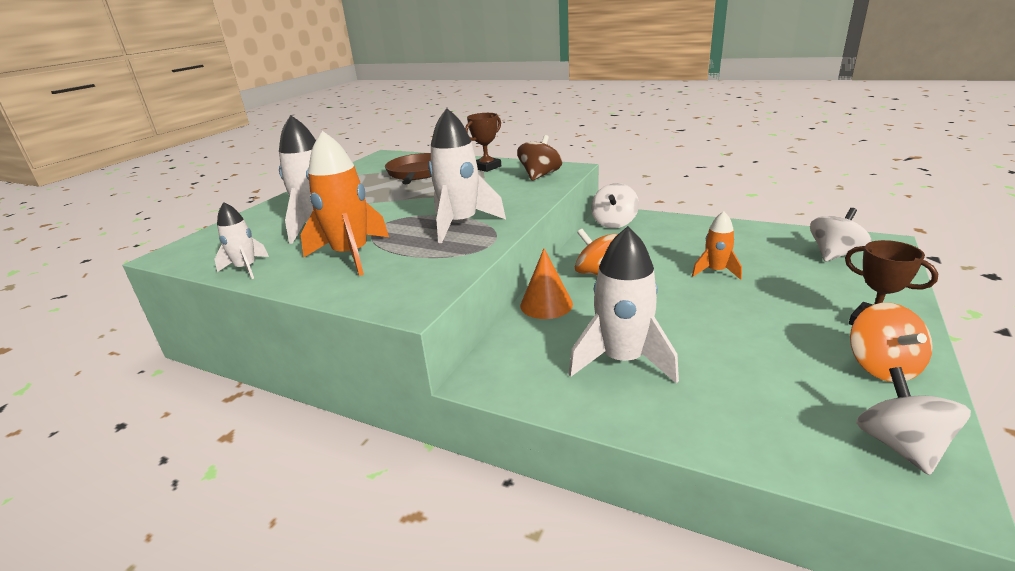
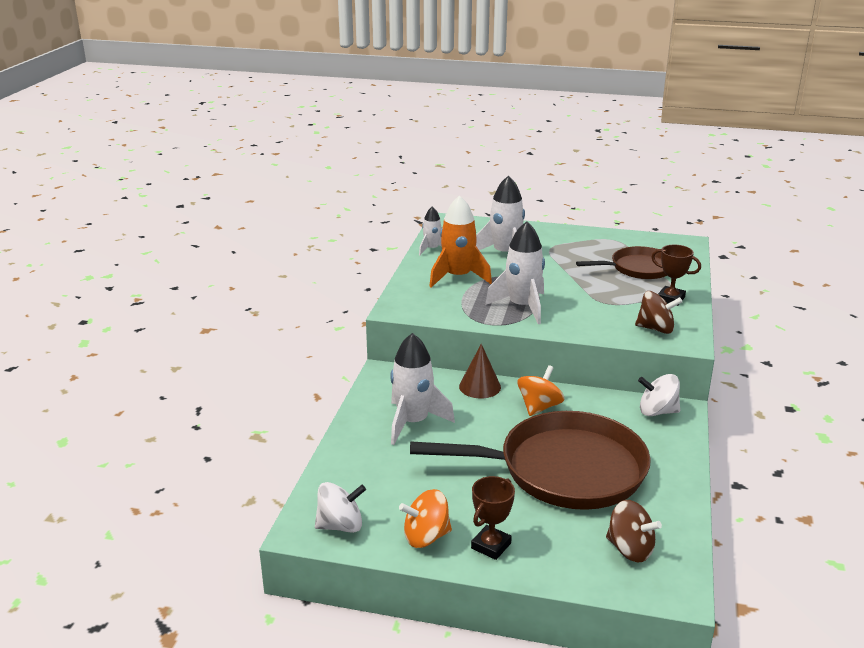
camera: 75 degrees right, 0 degrees up
(546, 304) = (480, 386): orange cone -> brown cone
(716, 271) = (564, 470): orange rocket -> brown pan
(834, 255) = (630, 549): white spinning top -> brown spinning top

